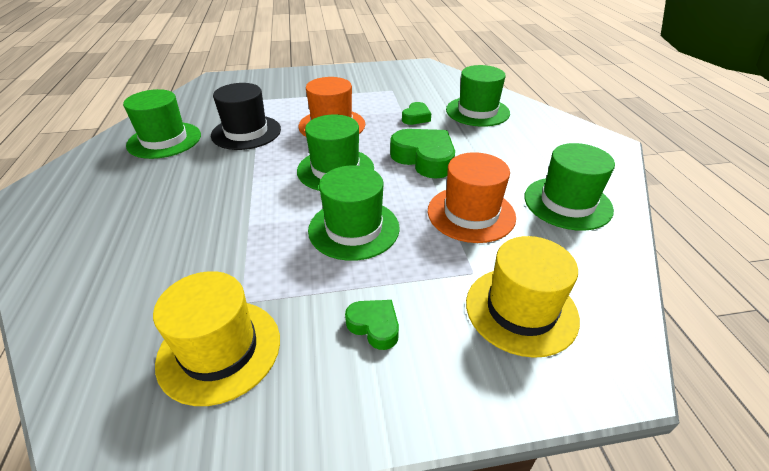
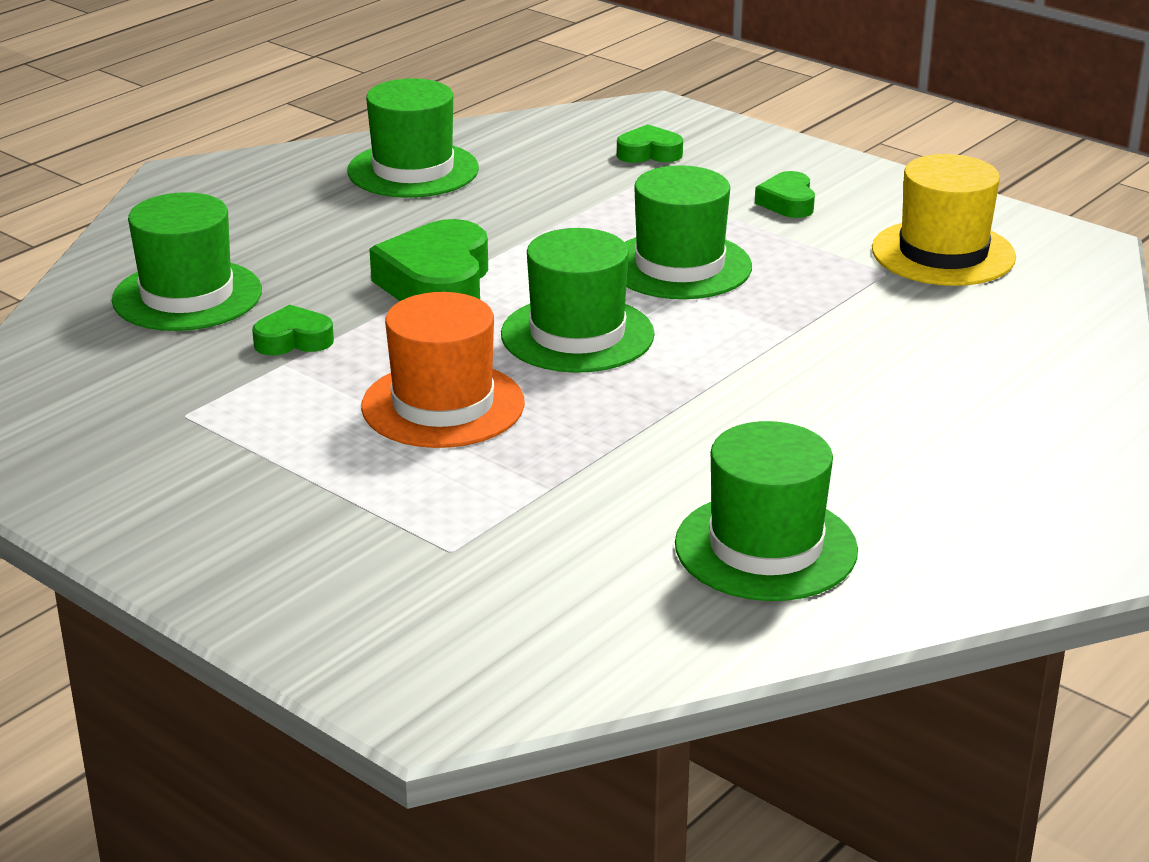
camera: 130 degrees left, 10 degrees down
(246, 132) = (601, 477): black hat -> none
(471, 214) = (530, 213): orange hat -> none
(521, 310) = (649, 153): yellow hat -> green heart

